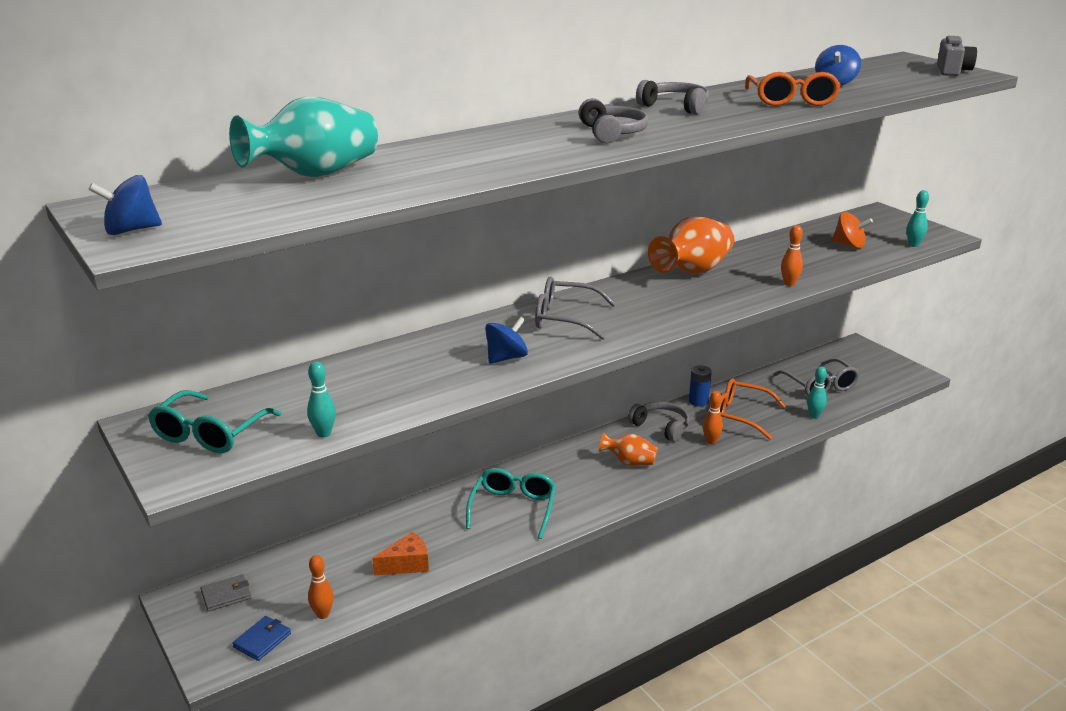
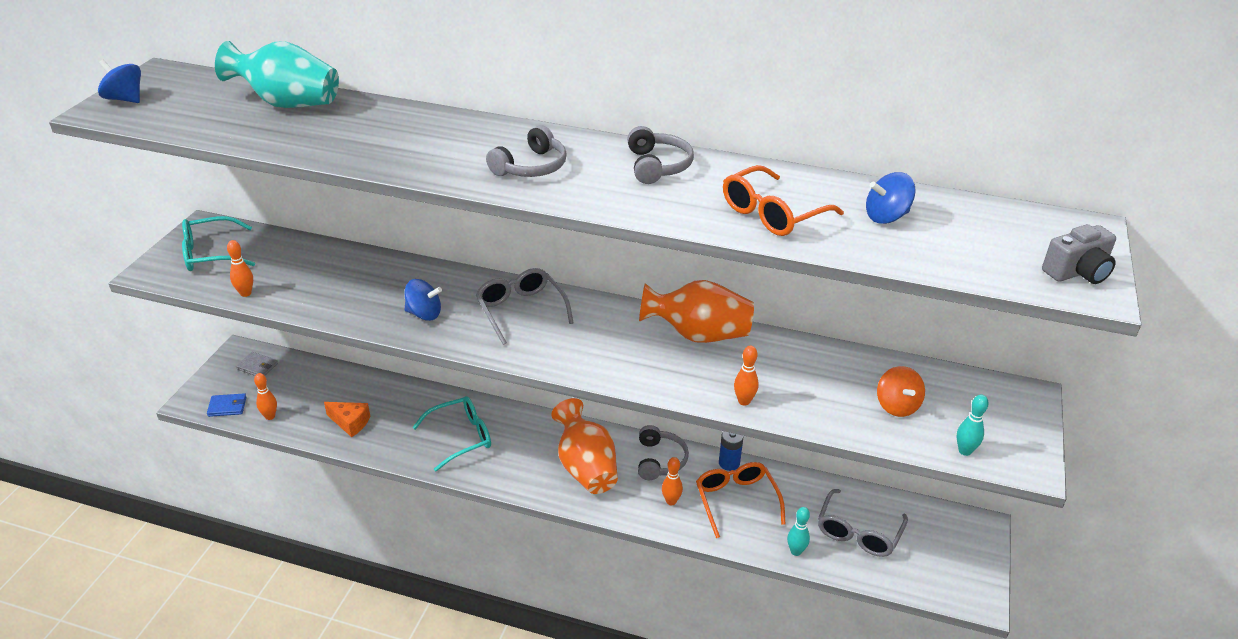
camera: 50 degrees right, 10 degrees up
(323, 433) = (245, 293): turquoise bowling pin -> orange bowling pin
(629, 462) = (586, 467): orange vase -> orange vase, size x1.78

